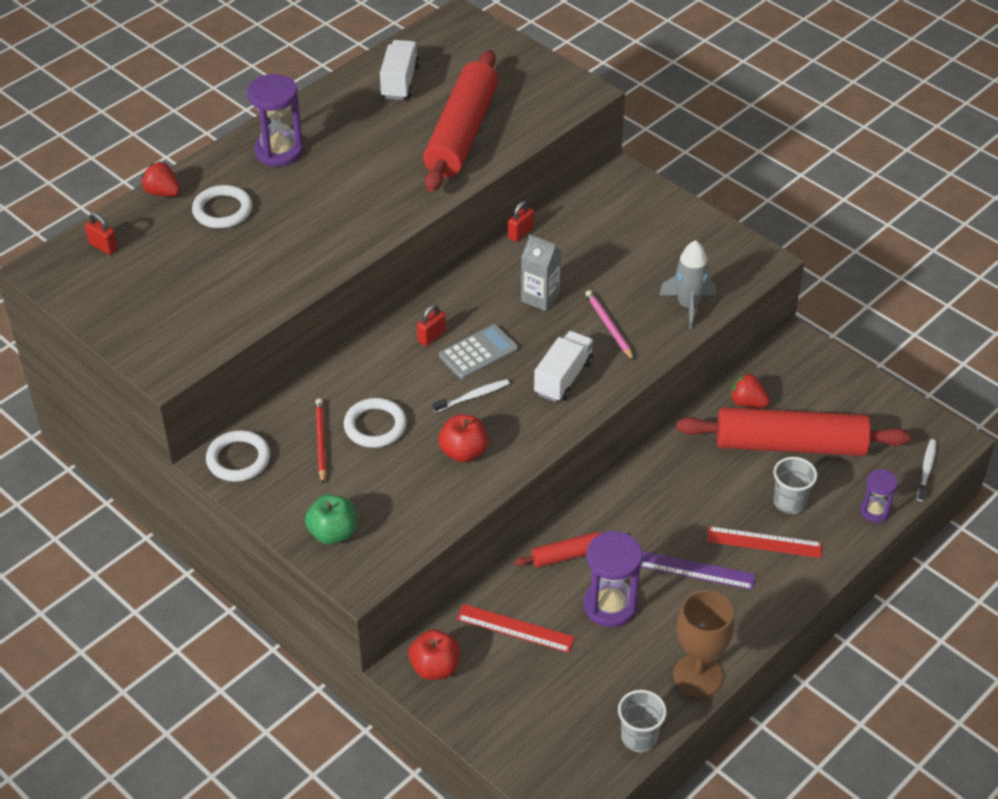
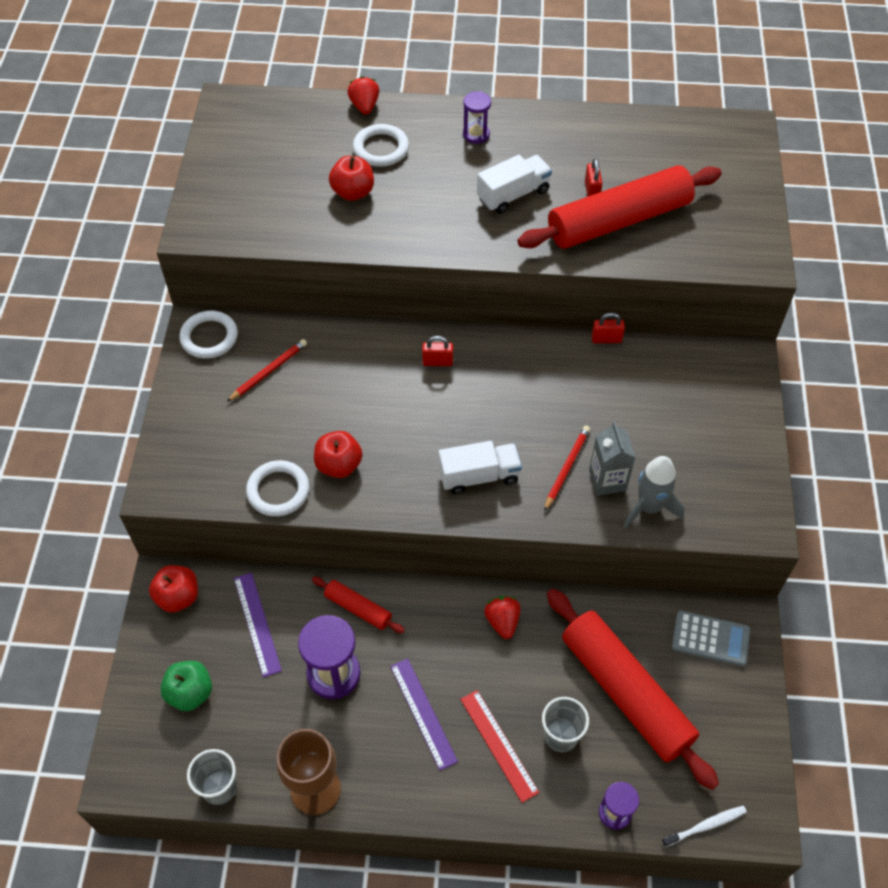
camera: 50 degrees right, 10 degrees up
(103, 246) = (279, 115): red padlock -> red padlock (592, 191)
(248, 253) = (353, 192): none -> red apple
(279, 151) = (476, 134): purple hourglass -> purple hourglass, size x0.58
(333, 533) = (188, 441): green apple -> green apple (190, 693)
(375, 426) = (314, 392): white ring -> white ring (278, 491)
(400, 82) = (632, 146): white truck -> white truck (513, 195)
(472, 396) = (401, 431): white toothbrush -> none
(478, 353) = (450, 402): grey calculator -> grey calculator (710, 639)
(515, 628) = (257, 623): red ruler -> purple ruler
(540, 297) = (550, 400): grey carton -> grey carton (607, 480)
(609, 326) = (566, 468): pink pencil -> red pencil
(747, 402) = (640, 626): red strawberry -> red strawberry (502, 621)

